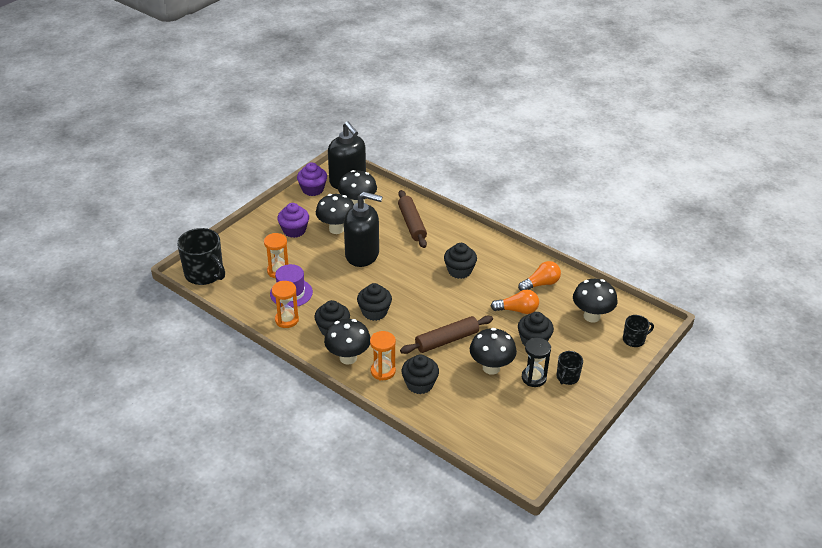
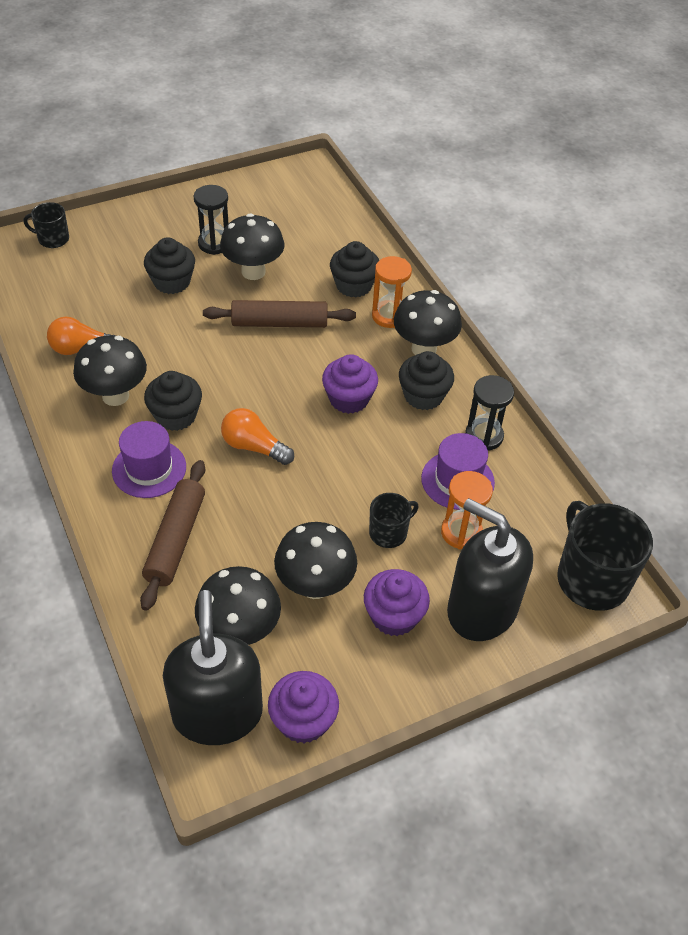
camera: 155 degrees left, 10 degrees up
(286, 320) = (484, 436): orange hourglass -> black hourglass
(362, 254) = (303, 508): black soap dispenser -> black soap dispenser (481, 609)
(374, 312) = (349, 399): black cupcake -> purple cupcake
(450, 245) = (149, 469): none -> purple hat
(517, 310) = (152, 326): orange light bulb -> orange light bulb (254, 447)
(567, 377) = (176, 231): black mug -> black mug (389, 532)
(591, 316) = (68, 282): black mushroom -> black mushroom (115, 396)

